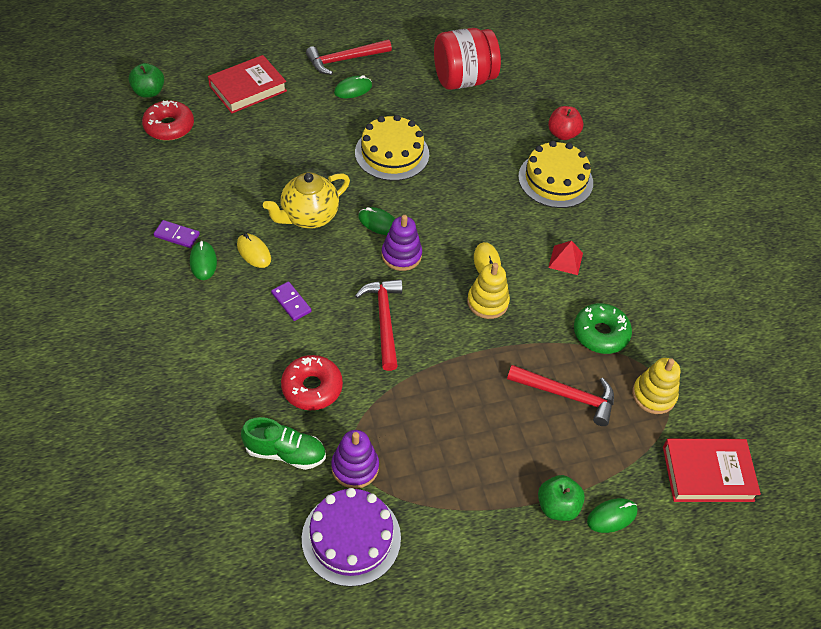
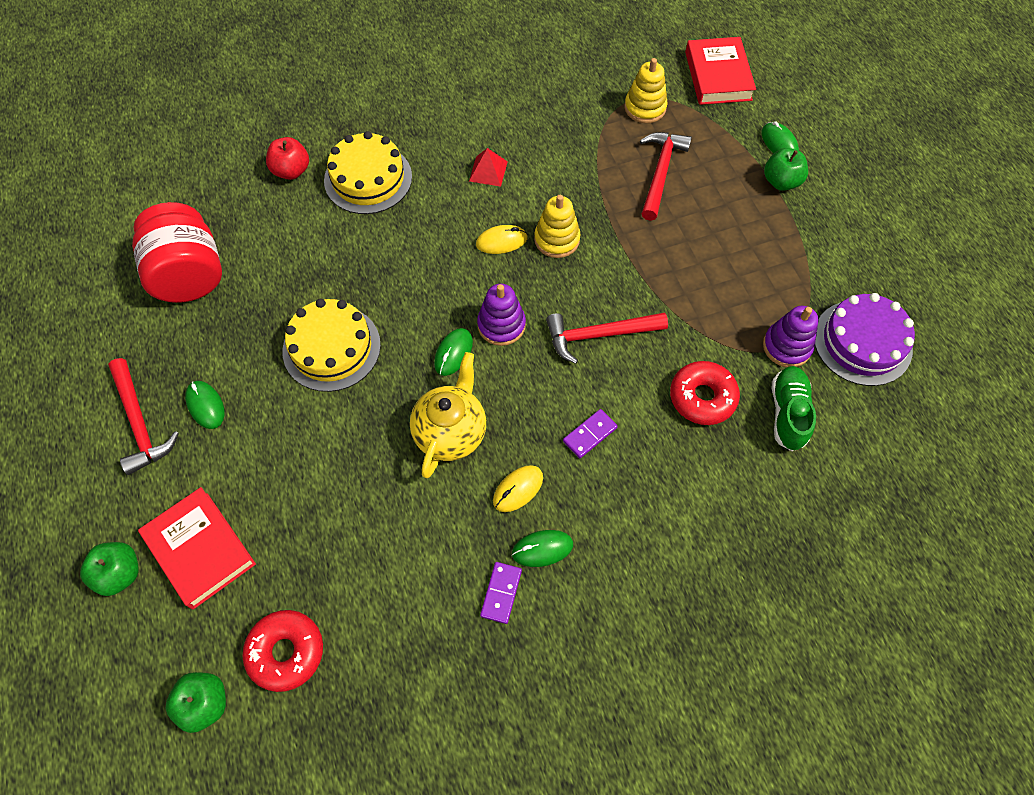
camera: 90 degrees left, 10 degrees up
(241, 55) = (120, 574): none -> green apple
(309, 217) = (451, 432): yellow teapot -> yellow teapot turned 120 degrees counterclockwise
(600, 334) = (581, 144): green donut -> none

